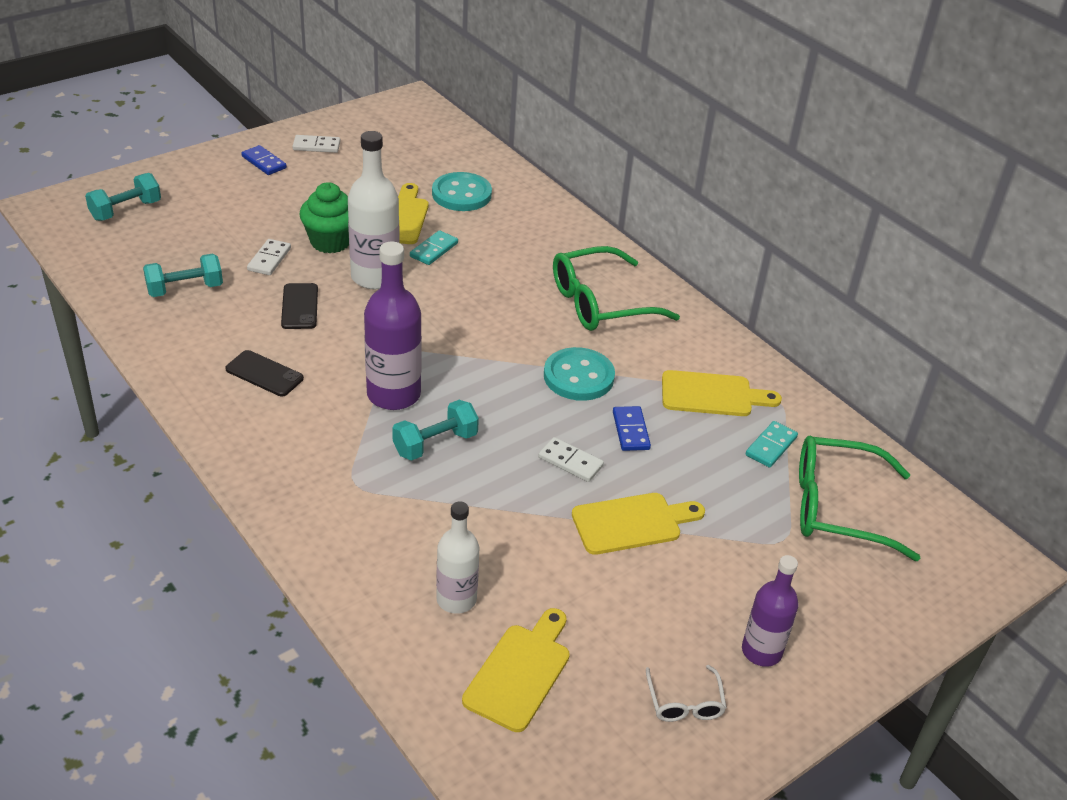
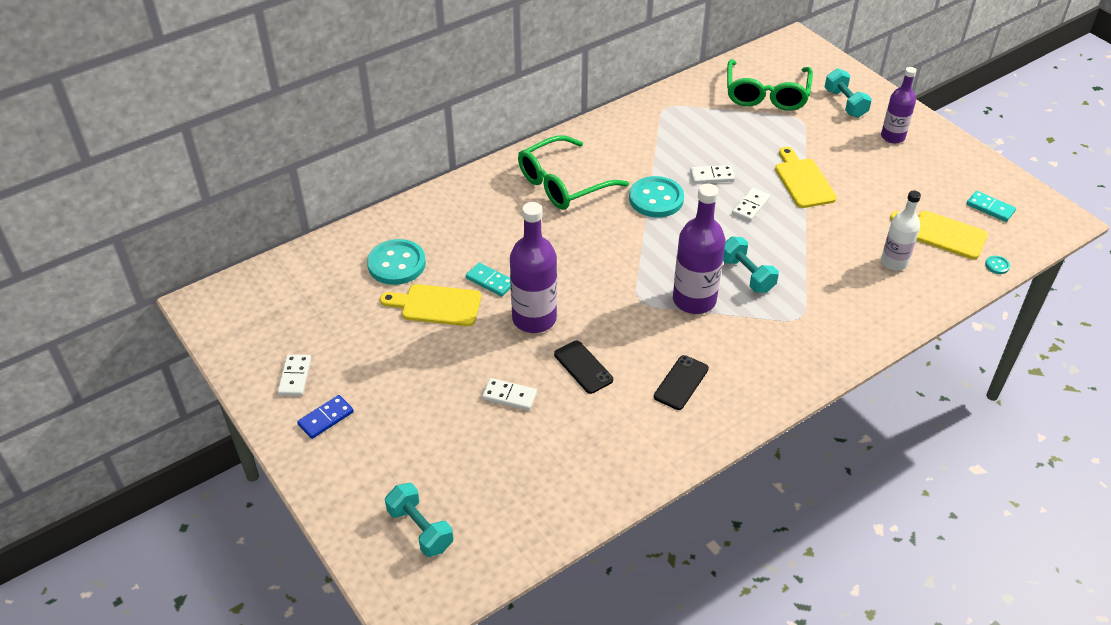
camera: 85 degrees left, 5 degrees up
(185, 289) = (562, 455): turquoise dumbbell -> turquoise dumbbell (845, 103)
(300, 306) = (583, 367): black phone -> black phone turned 60 degrees clockwise
(330, 242) = (478, 353): green cupcake -> none
(375, 277) = (534, 319): white bottle -> purple bottle
(446, 730) = (997, 265): none -> turquoise button
(599, 303) = (562, 184): green glasses -> green glasses turned 75 degrees clockwise
(631, 430) = (712, 176): blue domino -> white domino
(685, 703) = (941, 169): white glasses -> none
(712, 395) = (666, 135): yellow cutting board -> none
(771, 446) = (715, 115): turquoise domino -> turquoise domino (990, 208)

